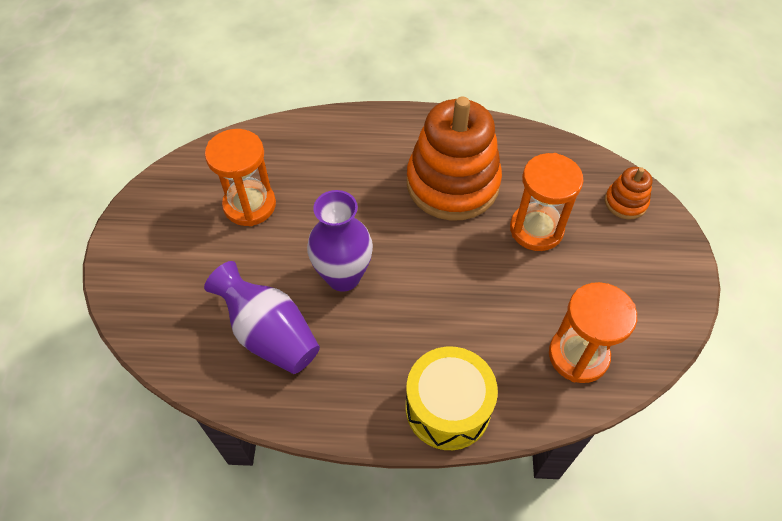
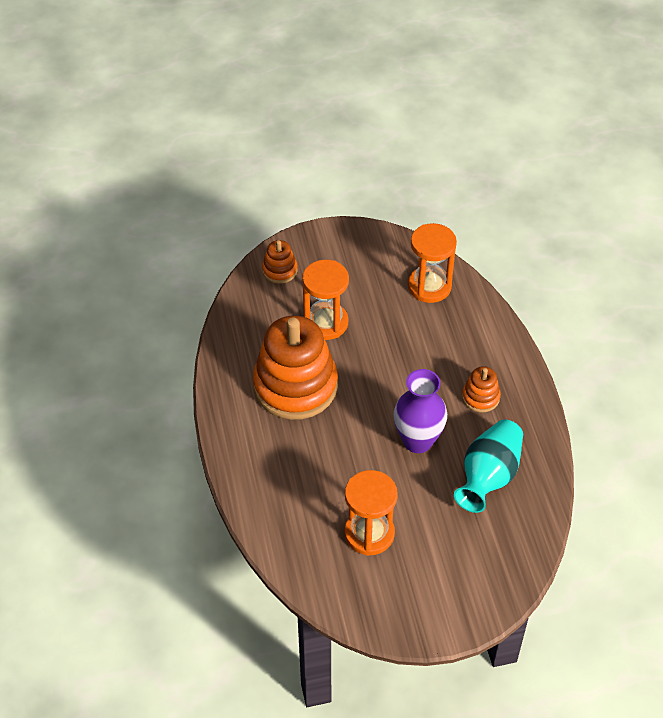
camera: 105 degrees left, 5 degrees down
(270, 334) = (488, 476): purple vase -> turquoise vase
(383, 361) = (480, 397): none -> orange stacking toy
(447, 408) = (499, 352): yellow drum -> none

